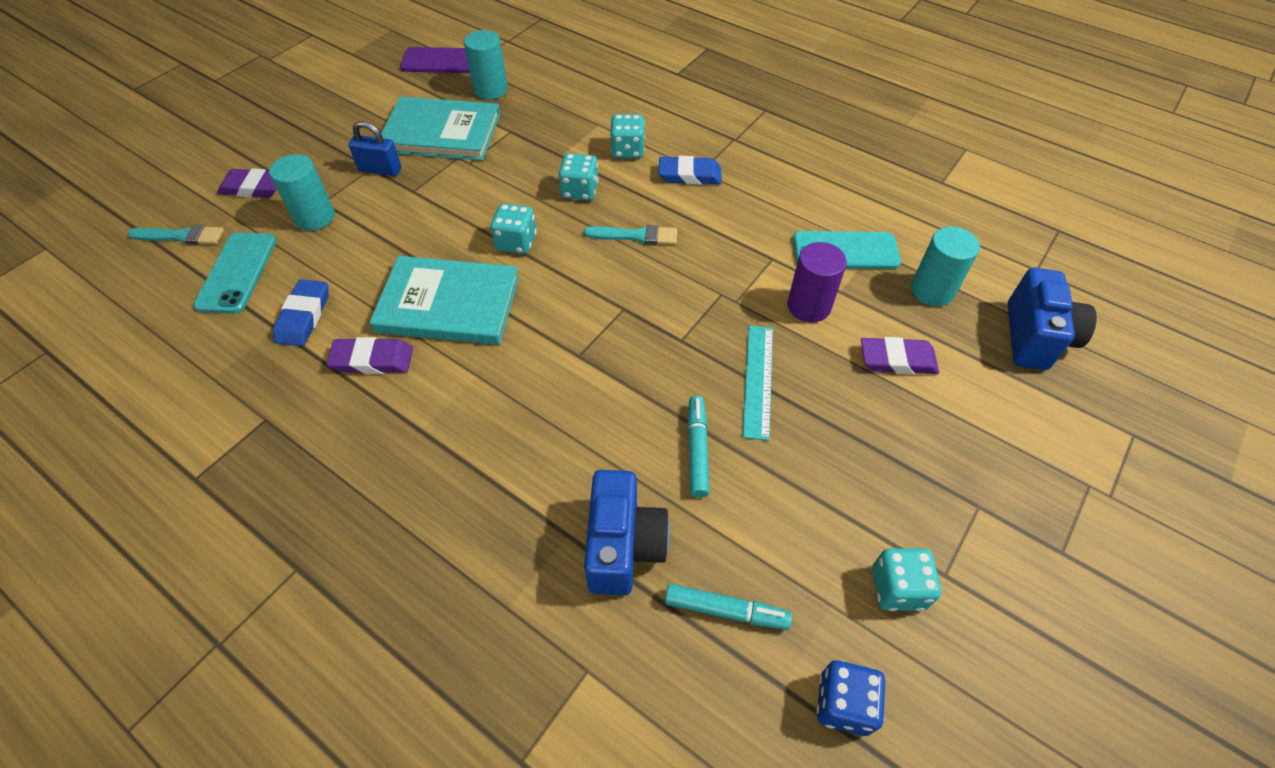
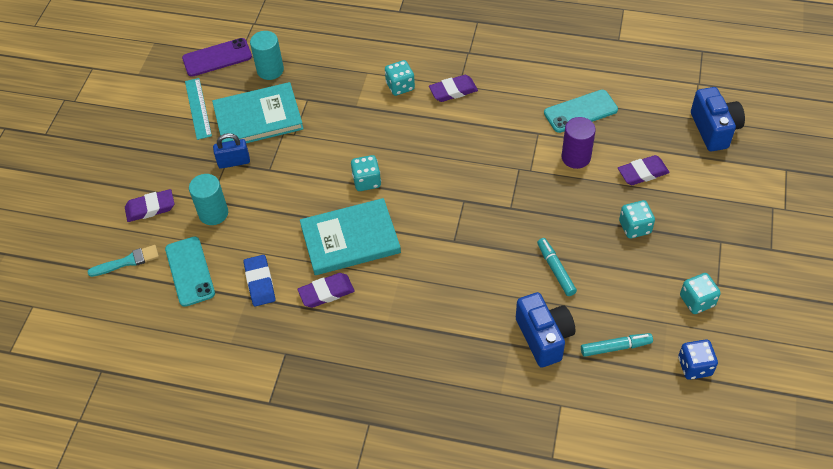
camera: 20 degrees left, 0 degrees up
(580, 191) = (386, 129): turquoise dice -> turquoise dice (634, 227)
(636, 236) = (443, 148): turquoise brush -> none
(689, 175) = (453, 91): blue eraser -> purple eraser
(758, 380) = (569, 215): turquoise ruler -> turquoise ruler (198, 108)
(932, 290) = (644, 120): turquoise cylinder -> none

